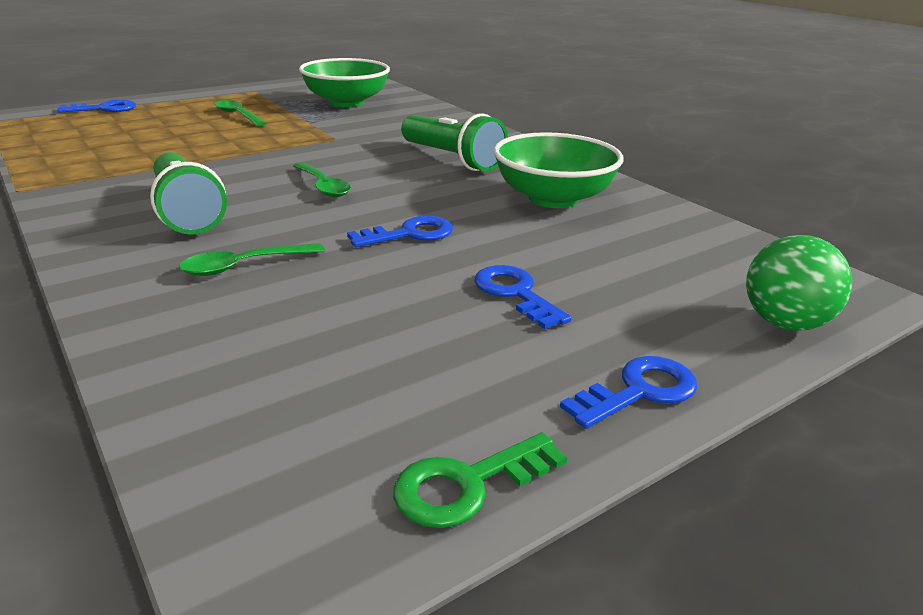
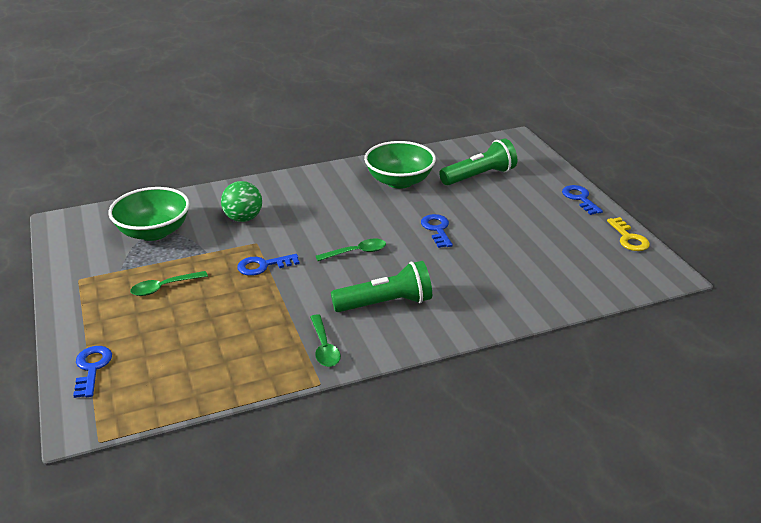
camera: 75 degrees left, 5 degrees up
(244, 266) = (466, 281): green spoon -> green spoon (324, 347)
(452, 159) = (322, 202): green flashlight -> green flashlight (479, 176)
(467, 484) = (629, 238): green key -> yellow key
(515, 293) = (506, 210): blue key -> blue key (263, 266)
(784, 323) = (536, 159): green ball -> green ball (243, 218)

